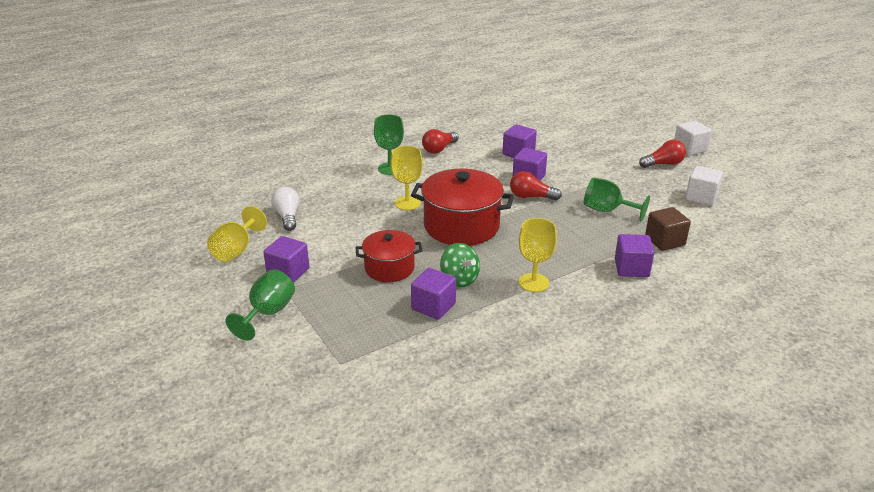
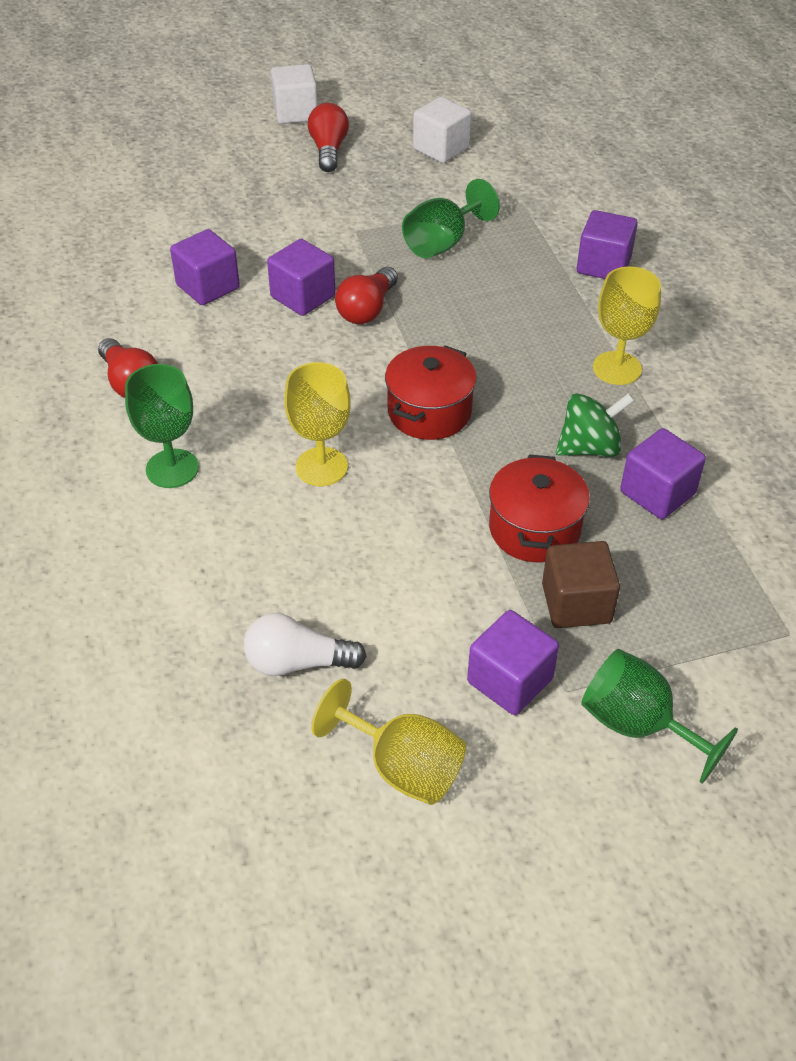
camera: 75 degrees left, 15 degrees up
(461, 226) = (429, 412): red pot -> red pot, size x0.61
(665, 241) = (544, 216): brown cube -> brown cube (576, 603)

